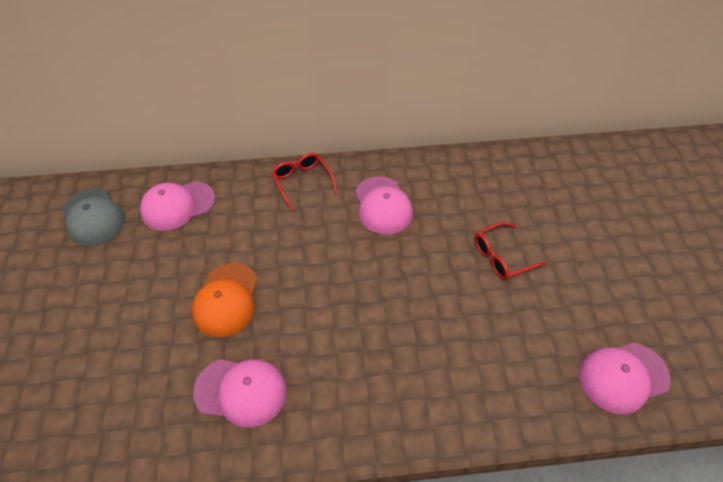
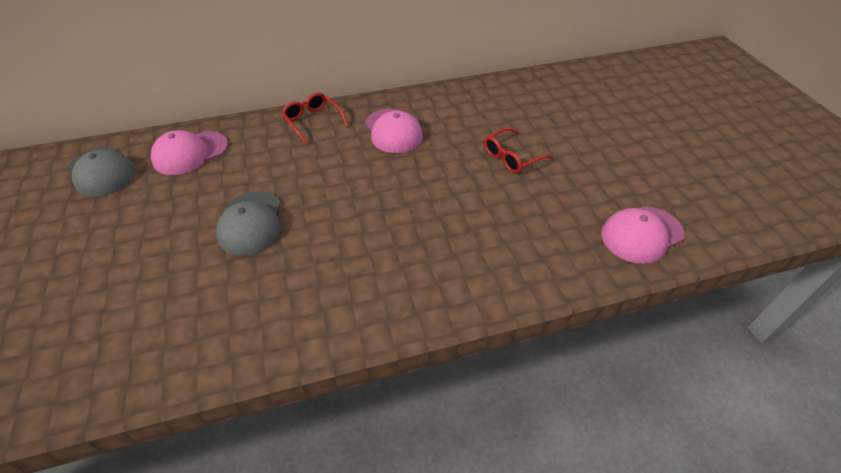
camera: 10 degrees left, 5 degrees down
(226, 300) = (251, 223): orange cap -> grey cap
(241, 391) = (277, 297): pink cap -> none

